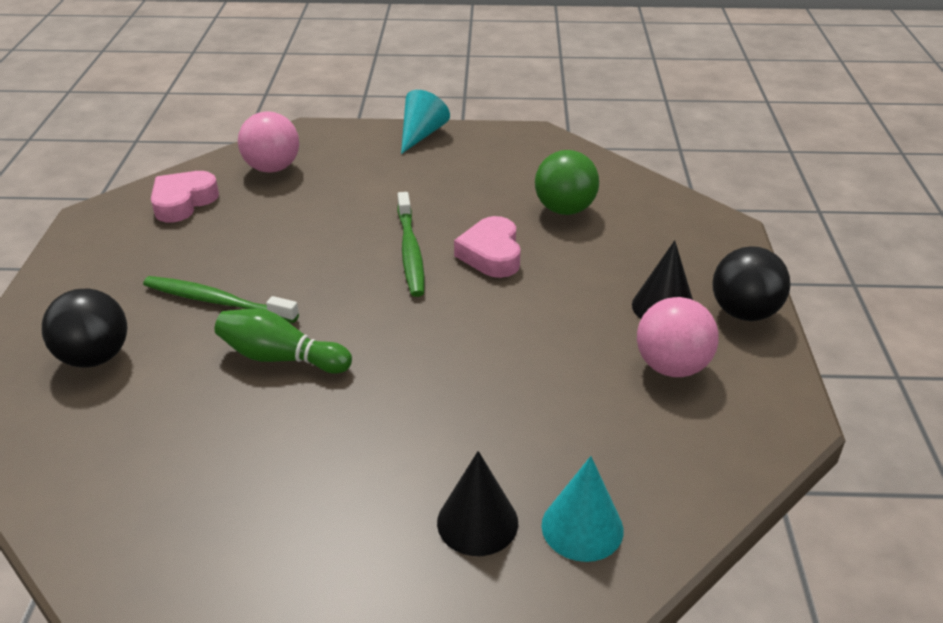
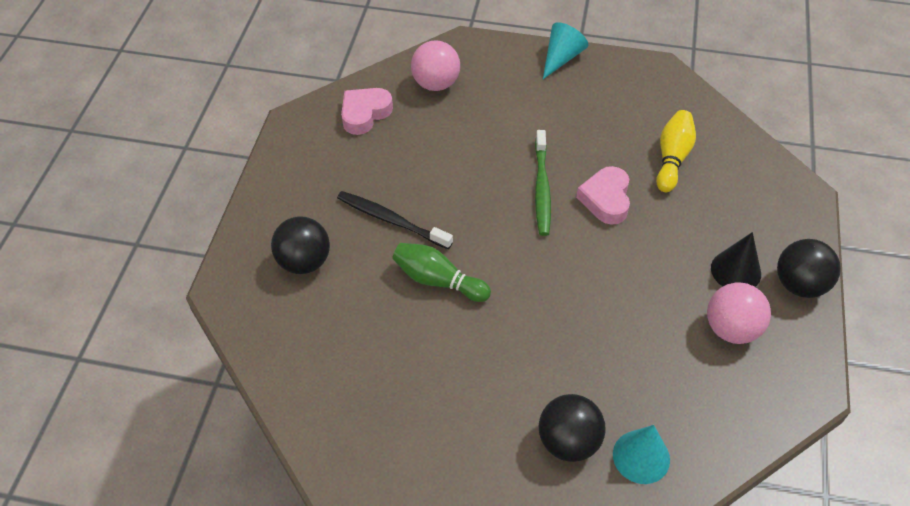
camera: 10 degrees right, 15 degrees up
(216, 301) = (391, 220): green toothbrush -> black toothbrush
(477, 522) = (568, 441): black cone -> black ball
(564, 209) = (672, 158): green ball -> yellow bowling pin

